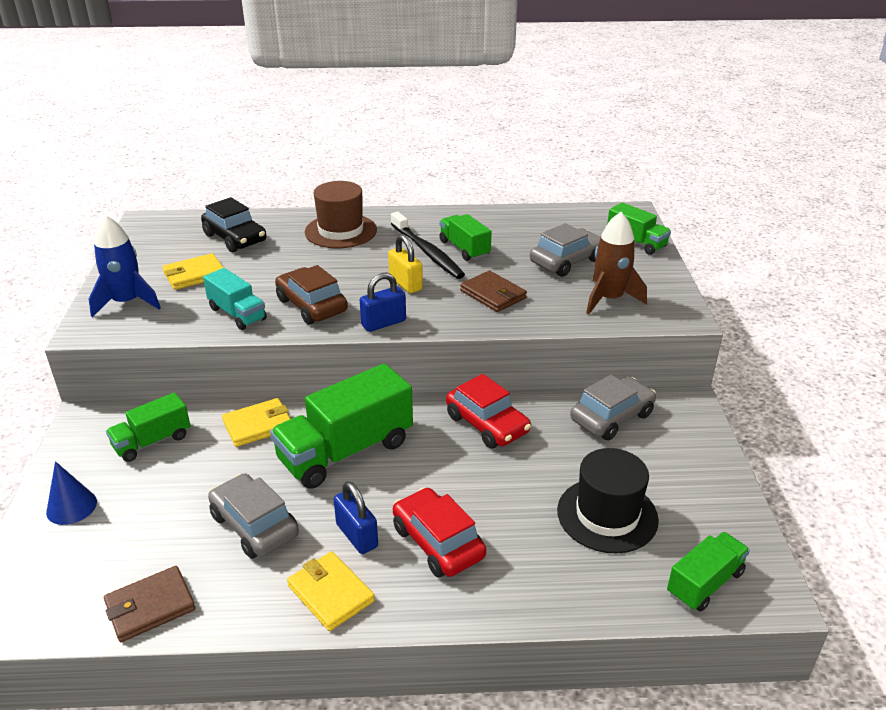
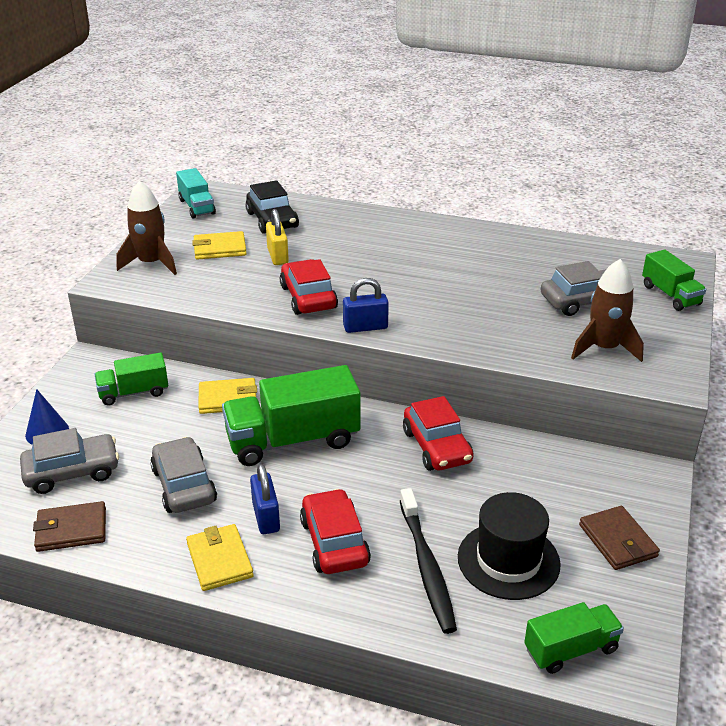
camera: 20 degrees right, 0 degrees up
(127, 302) = (151, 263): blue rocket -> brown rocket
(237, 314) = (239, 292): turquoise truck -> turquoise truck (197, 207)
(311, 305) = (308, 297): brown car -> red car
(341, 231) = (372, 230): brown hat -> none
(405, 284) = (406, 293): yellow padlock -> yellow padlock (277, 256)
(427, 252) = (445, 266): black toothbrush -> black toothbrush (427, 567)
(464, 249) = (483, 269): green truck -> none
(493, 294) = (486, 320): brown wallet -> brown wallet (618, 541)
(611, 417) = (566, 469): grey car -> grey car (72, 472)

